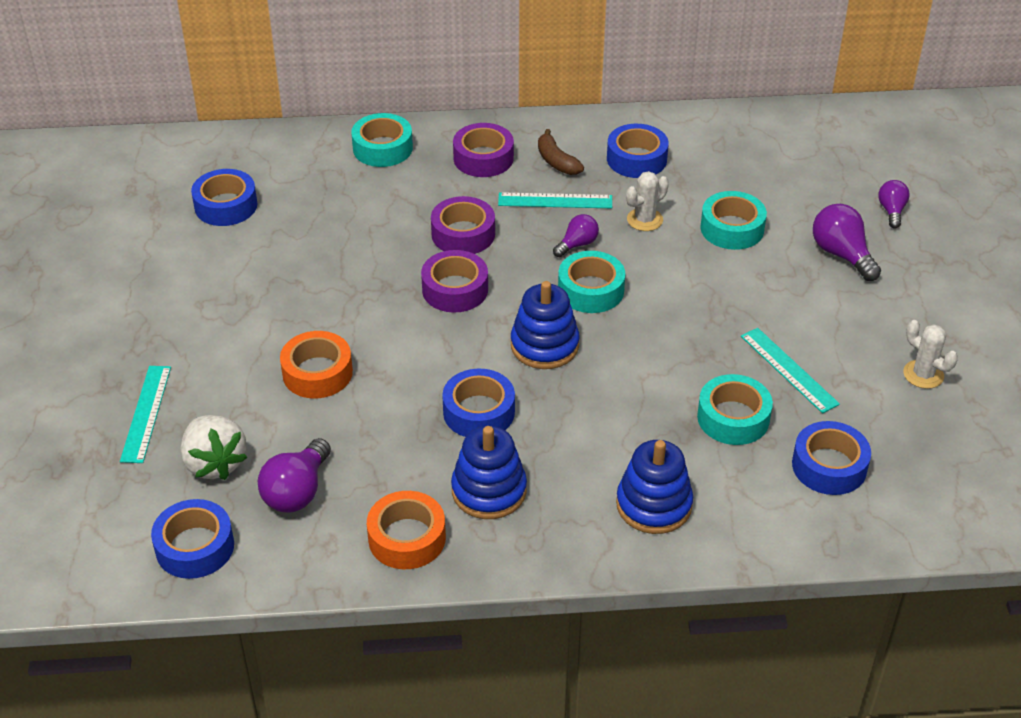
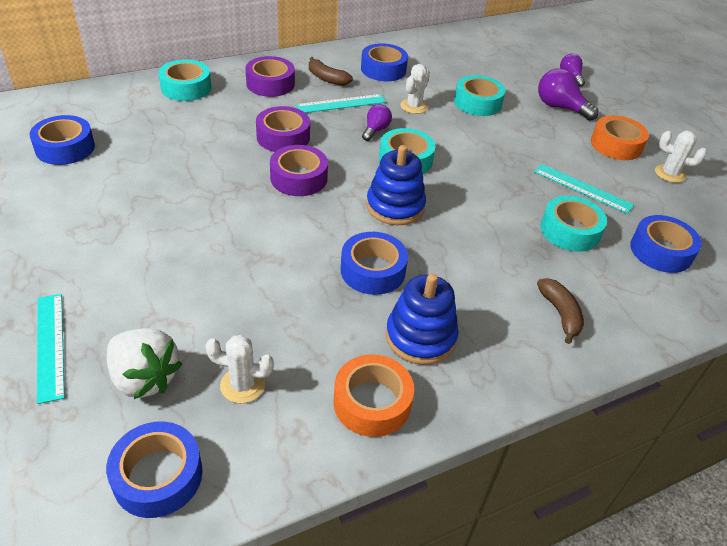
camera: 25 degrees left, 0 degrees up
(297, 491) = (242, 385): purple light bulb -> white cactus
(317, 373) = (211, 269): orange tape -> orange tape (616, 145)
(654, 505) = (560, 314): blue stacking toy -> brown banana

